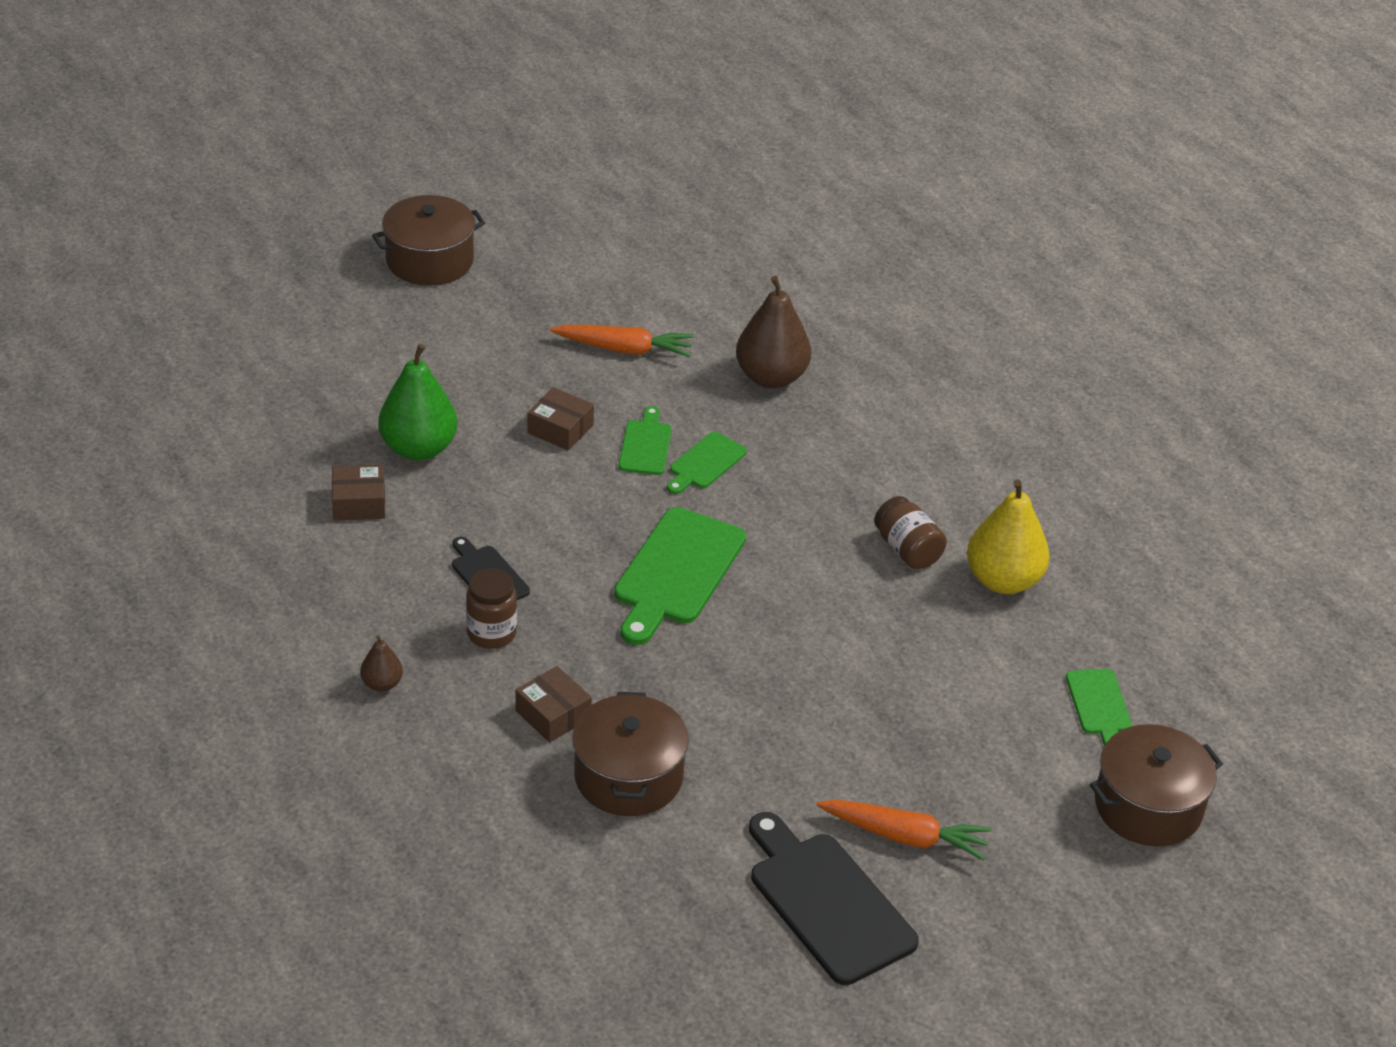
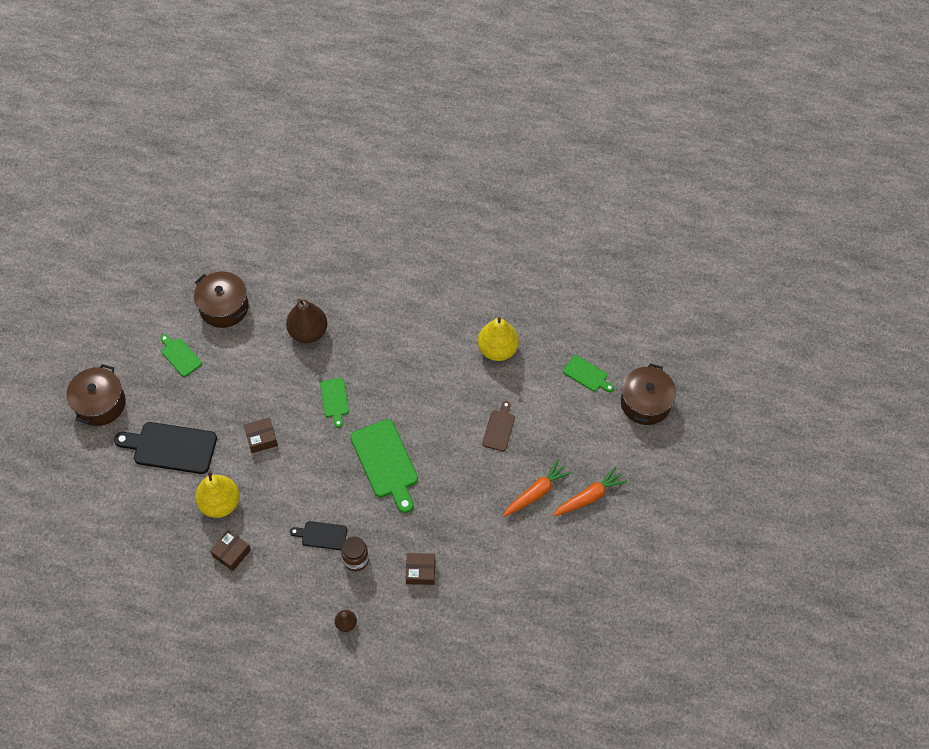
camera: 45 degrees left, 20 degrees up
(418, 448) = (220, 503): green pear -> yellow pear
(624, 349) = (236, 373): orange carrot -> orange carrot (536, 492)
(628, 776) = (476, 569): brown pot -> brown pot (224, 307)
(645, 445) = (302, 413): green cutting board -> green cutting board (180, 356)
(827, 902) = (596, 550): black cutting board -> black cutting board (170, 447)
(882, 660) = (499, 428): none -> brown cutting board
(907, 550) = (451, 368): brown jar -> none

